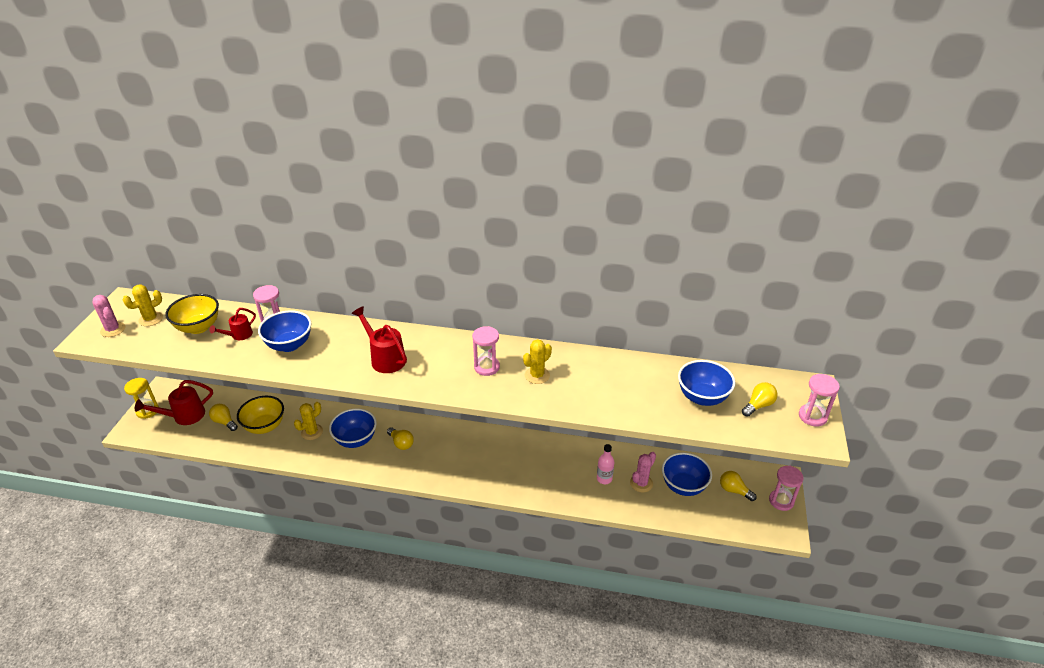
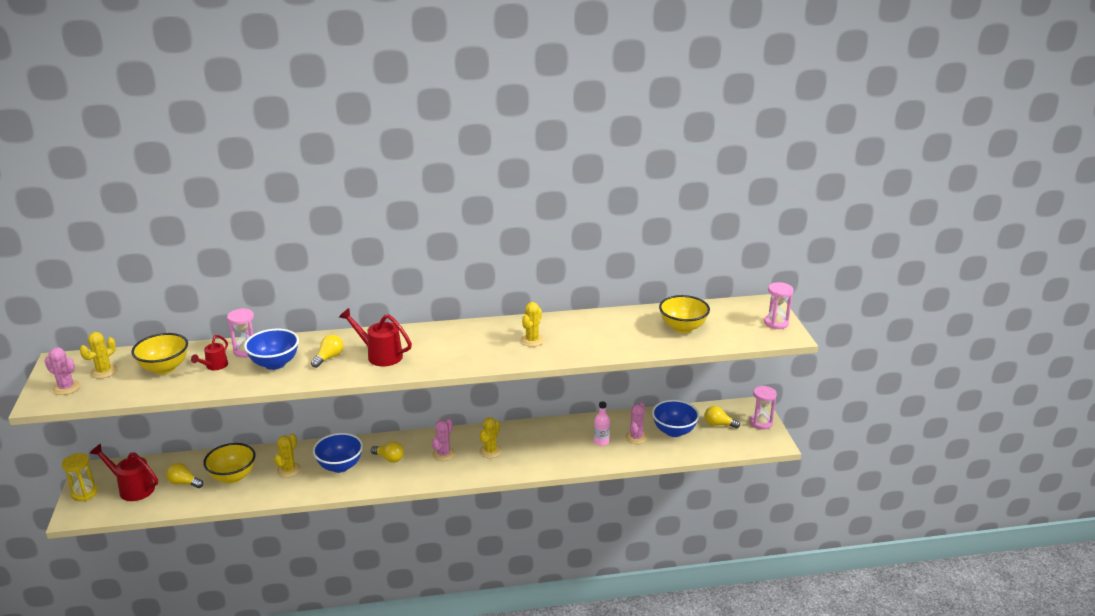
camera: 20 degrees left, 10 degrees down
(184, 416) = (132, 488): red watering can -> red watering can turned 75 degrees clockwise
(450, 452) = (443, 454): none -> pink cactus
(487, 367) = (482, 343): pink hourglass -> none
(494, 460) = (490, 451): none -> yellow cactus
(702, 397) = (682, 328): blue bowl -> yellow bowl
(758, 405) = (730, 324): yellow light bulb -> yellow light bulb (329, 358)

